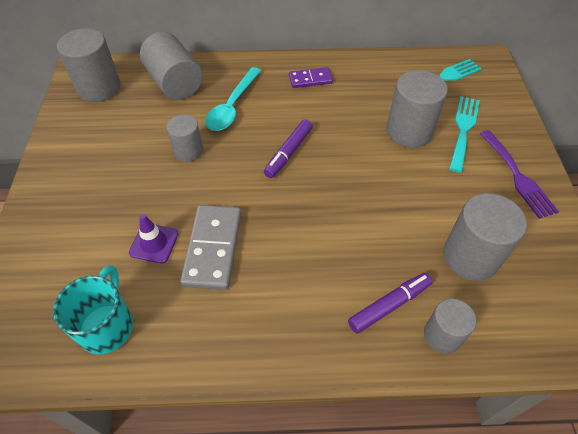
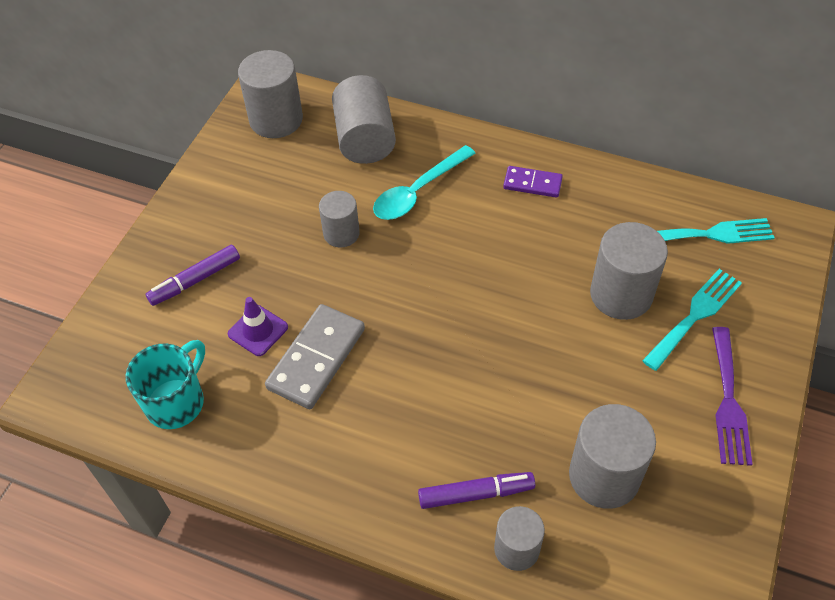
camera: 25 degrees right, 0 degrees up
(288, 153) = (455, 273): purple marker -> purple marker (195, 280)

